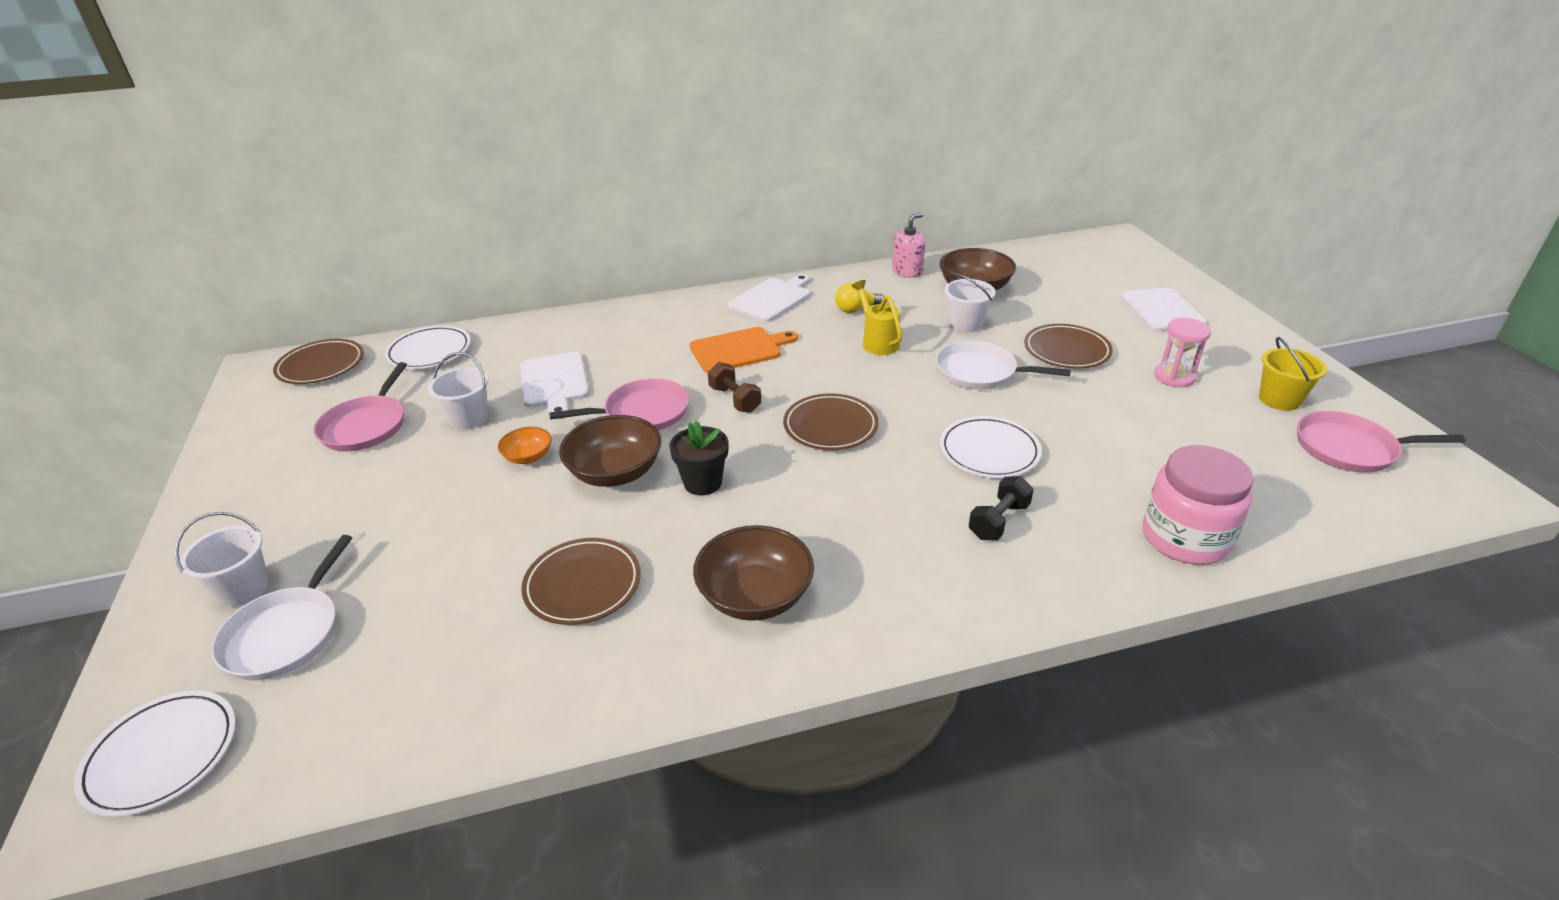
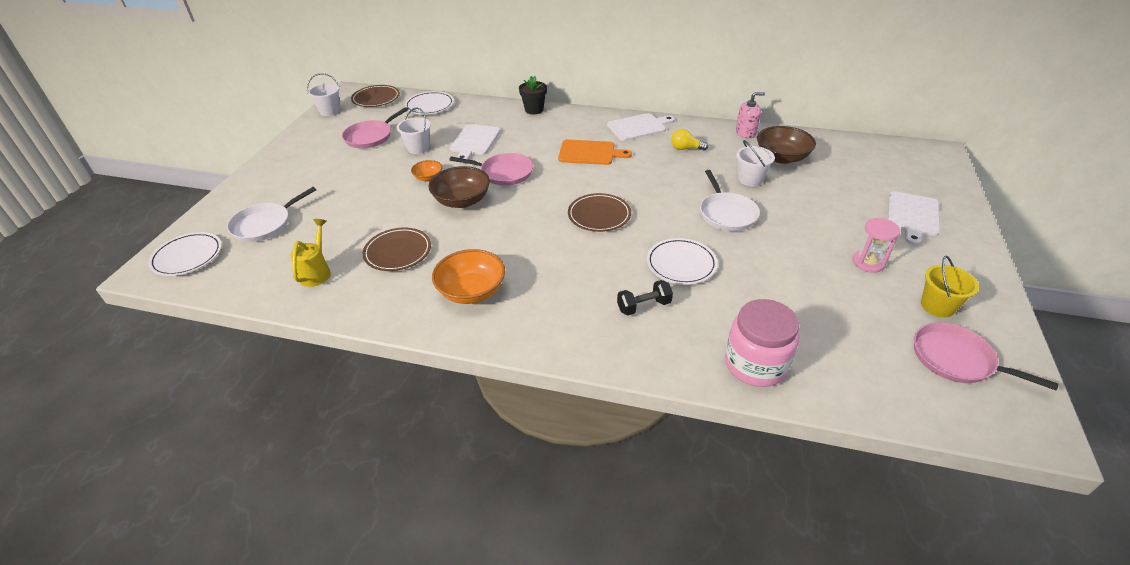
camera: 30 degrees right, 5 degrees up
(243, 589) = (264, 198): white bucket -> white bucket (330, 111)
(703, 483) = (500, 222): black flower pot -> black flower pot (534, 110)
(735, 399) = (560, 182): brown dumbbell -> none
(755, 596) = (471, 291): brown bowl -> orange bowl
(877, 342) = (678, 173): yellow watering can -> yellow watering can (317, 272)
(980, 372) = (726, 213): white pan -> white pan turned 150 degrees counterclockwise
(1066, 350) = (804, 219): brown plate -> none

